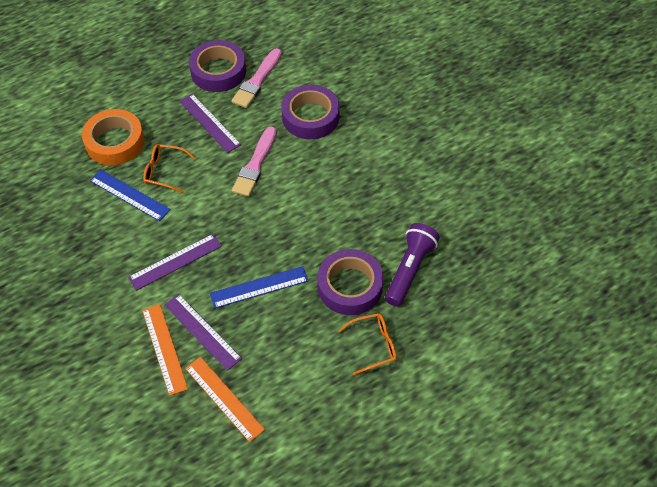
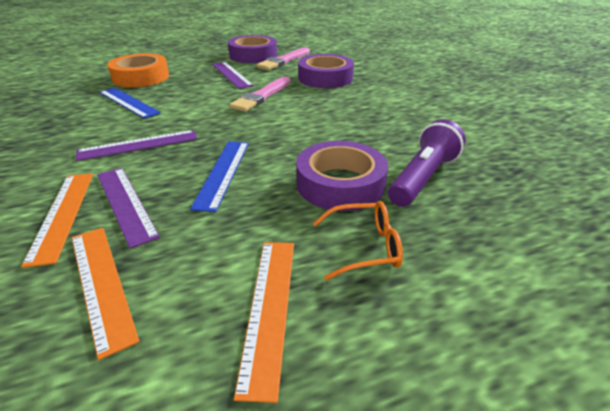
camera: 10 degrees right, 20 degrees down
(165, 171) = (173, 93): orange glasses -> none
(259, 287) = (223, 173): blue ruler -> blue ruler turned 75 degrees counterclockwise
(326, 398) = (269, 308): none -> orange ruler

